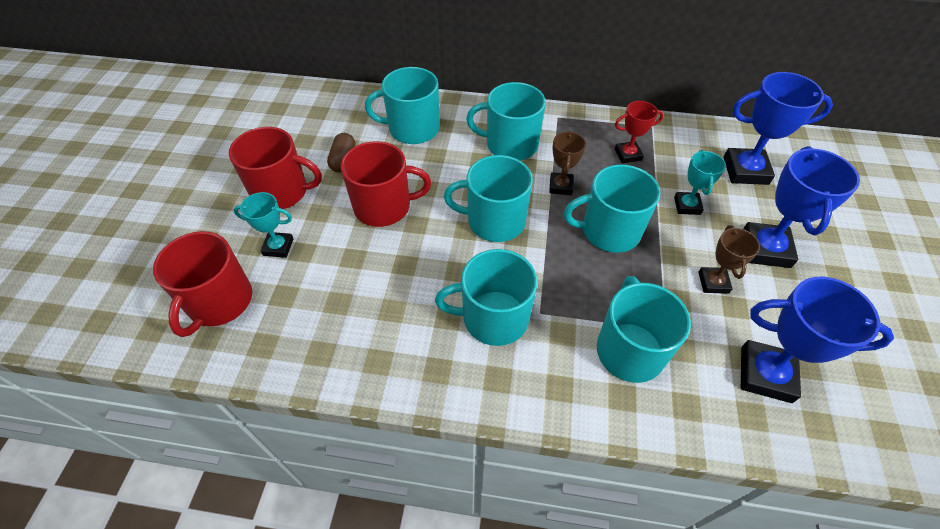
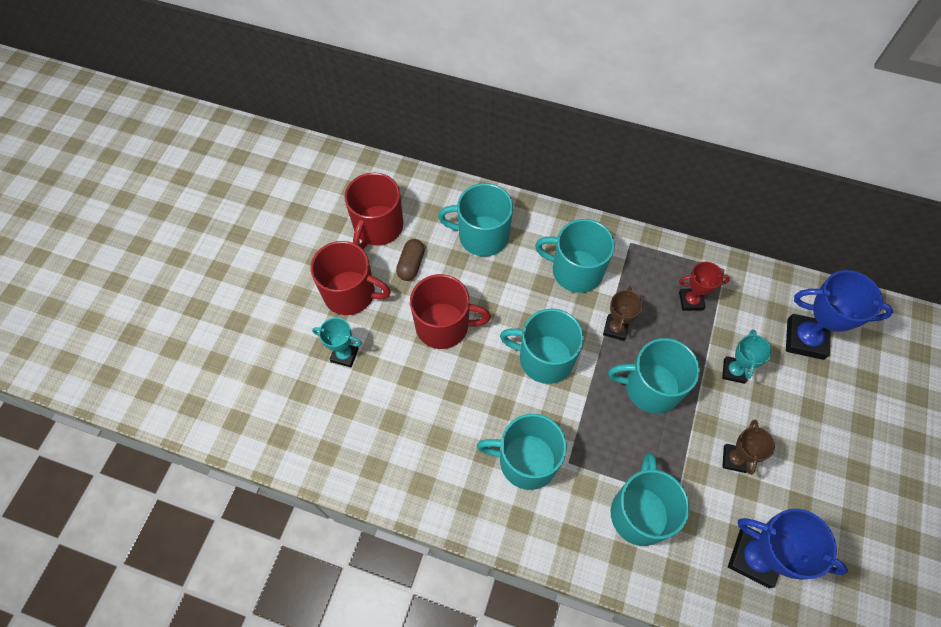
camera: 10 degrees right, 10 degrees up
(219, 302) = (292, 404): red mug -> red mug (378, 227)
(765, 249) = (796, 432): blue trophy -> none

